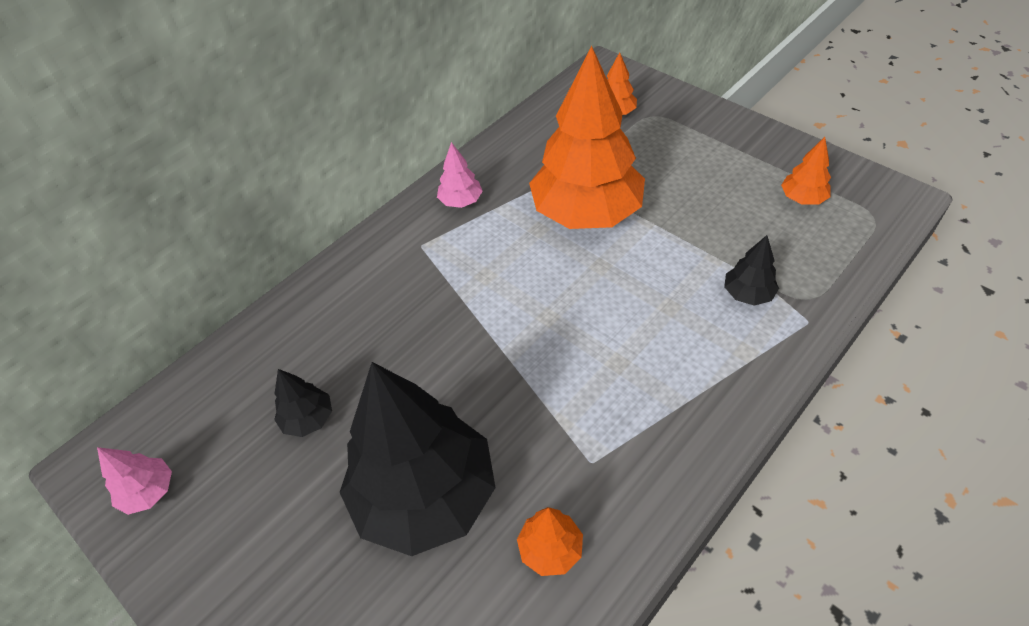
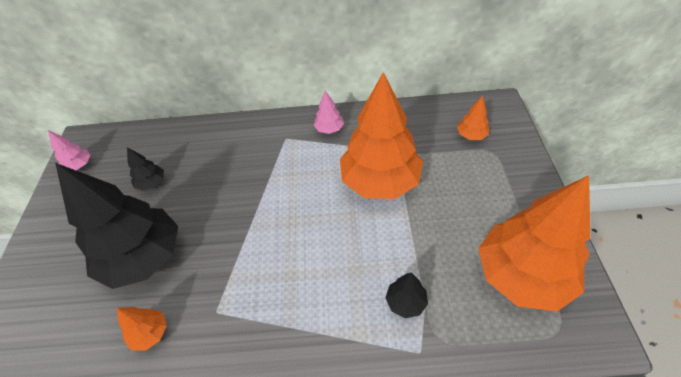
camera: 45 degrees right, 0 degrees up
(802, 199) = (522, 275): orange tree -> orange tree, size x2.40

